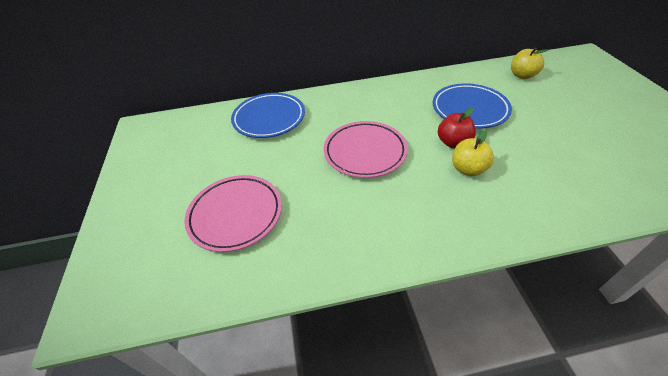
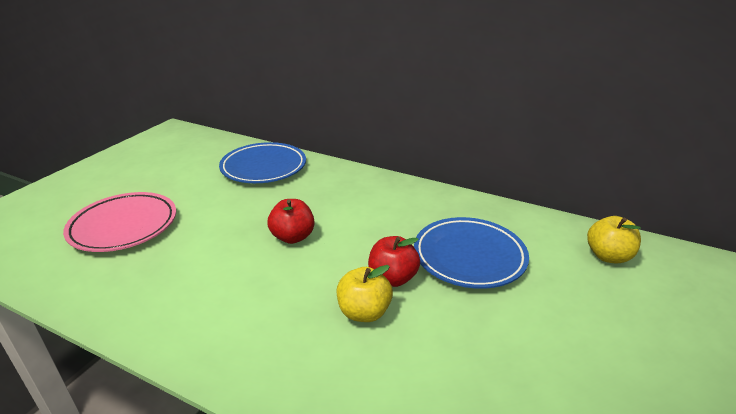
camera: 35 degrees right, 15 degrees down
(365, 152) = (293, 237): pink plate -> red apple

